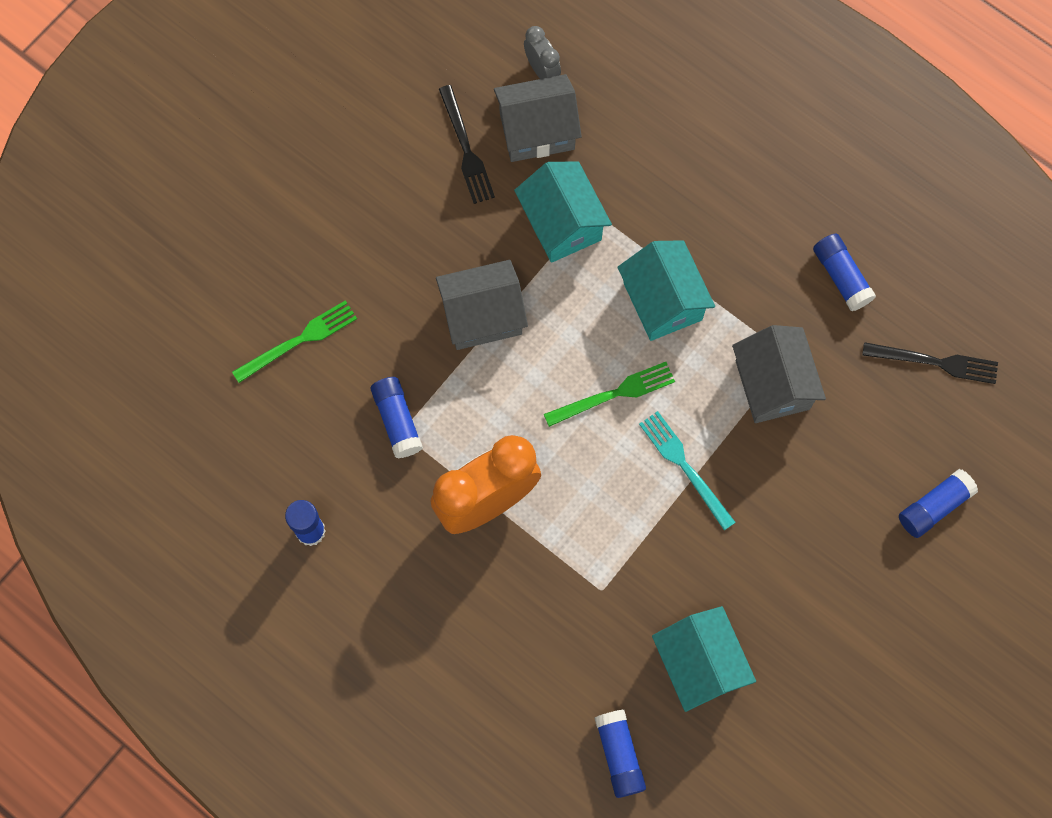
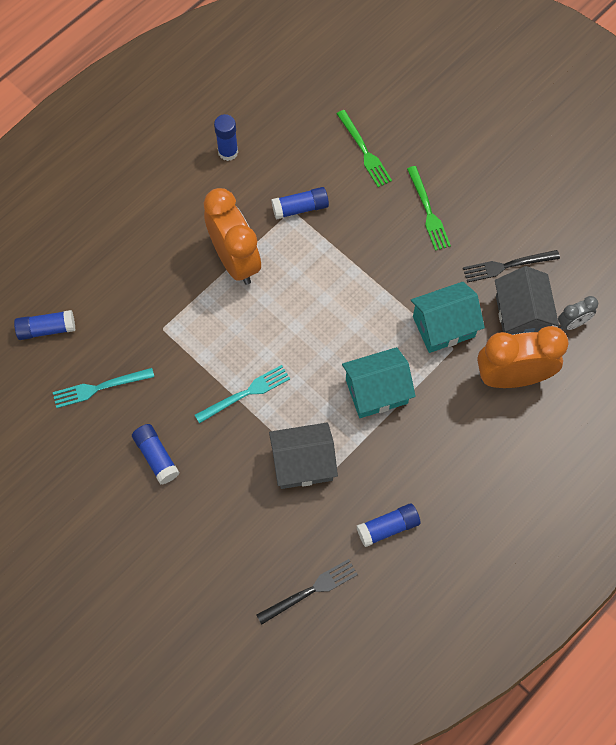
camera: 95 degrees right, 5 degrees down
(482, 316) = (374, 267): grey house -> none
(613, 394) = (306, 350): green fork -> green fork (428, 211)
(624, 139) = (512, 377): none -> orange clock
(699, 664) = (100, 387): turquoise house -> turquoise fork
(934, 507) = (193, 572): blue glue stick -> blue glue stick (156, 457)
(935, 362) = (310, 591): black fork -> black fork turned 135 degrees counterclockwise

